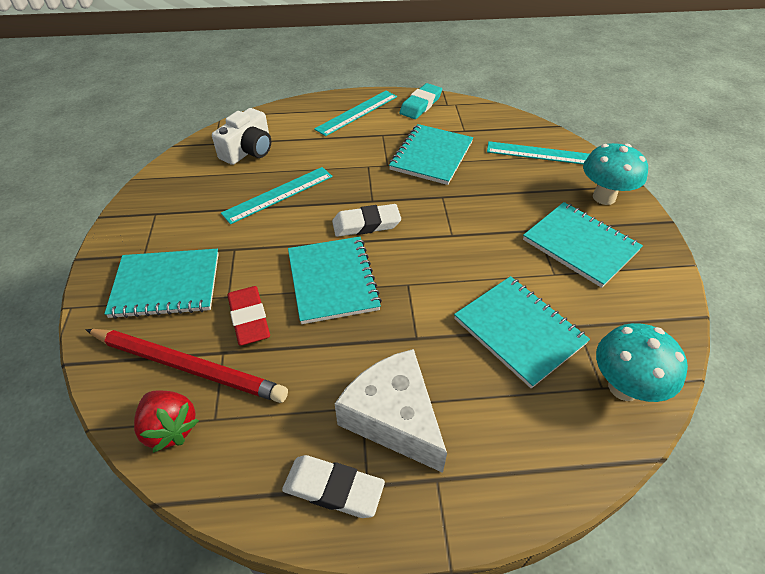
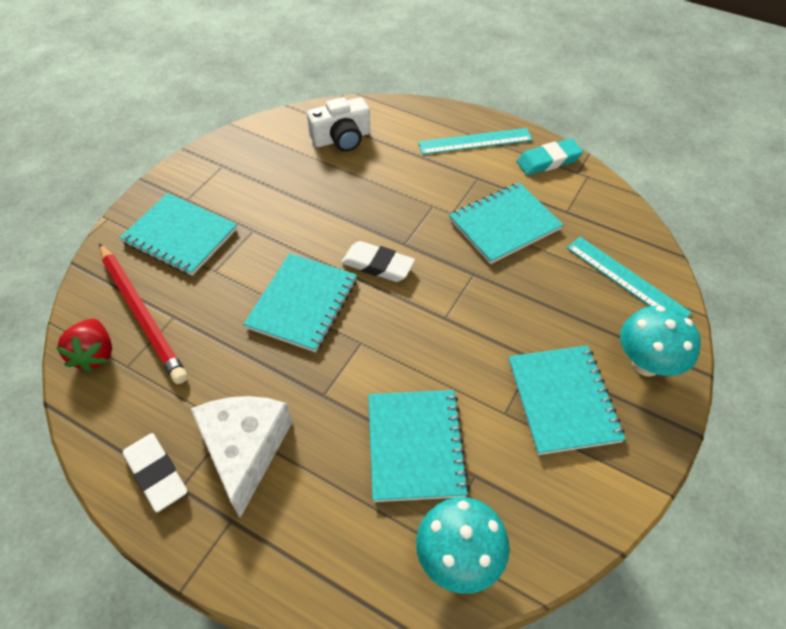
camera: 35 degrees right, 5 degrees up
(249, 318) = (213, 300): red eraser -> none
(278, 194) = (329, 196): turquoise ruler -> none

